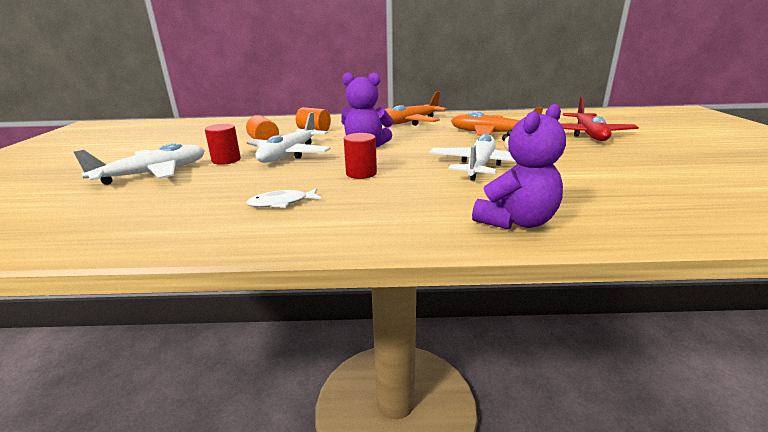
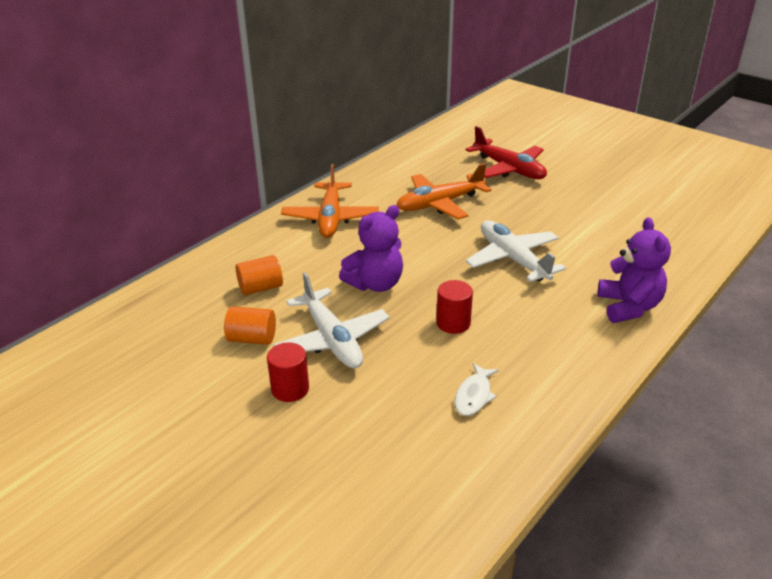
camera: 50 degrees left, 10 degrees up
(153, 173) = (266, 457): white plane -> none

